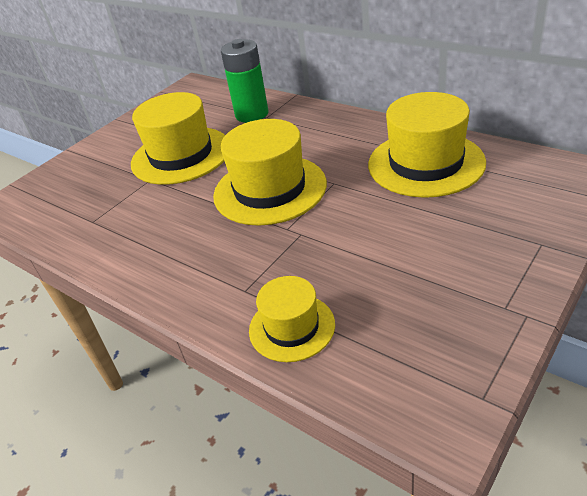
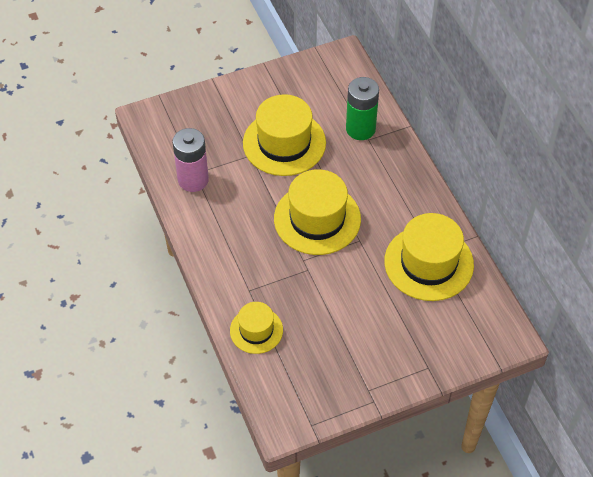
camera: 25 degrees right, 15 degrees up
(93, 227) = (193, 180): none -> pink battery

